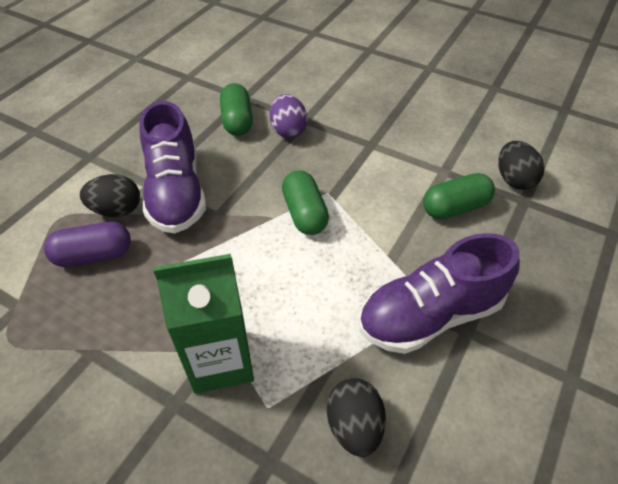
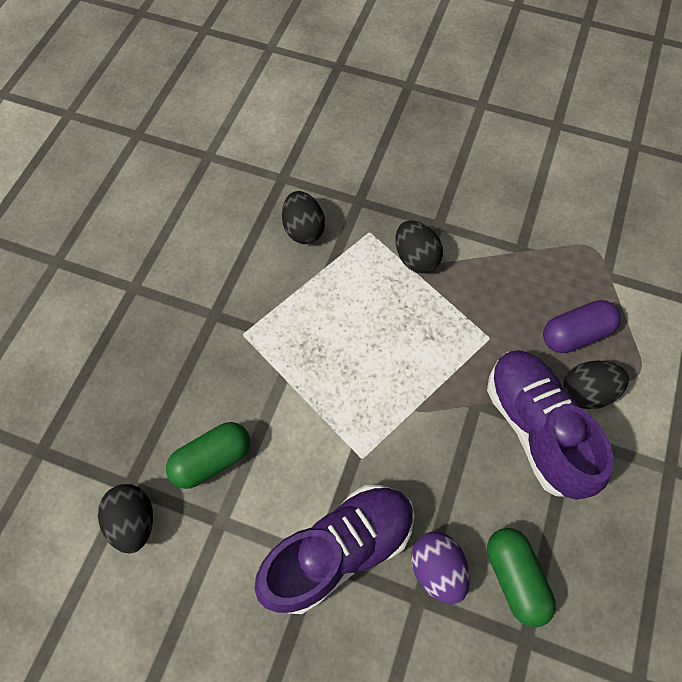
camera: 170 degrees right, 15 degrees up
(220, 361) = (415, 258): green carton -> black egg
(305, 213) = (381, 421): green capsule -> none
(430, 315) = (246, 323): purple shoe -> purple shoe (339, 549)

